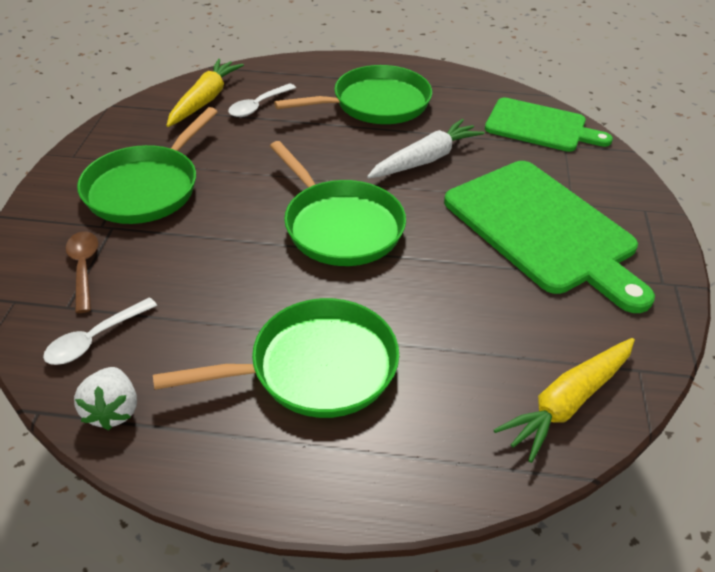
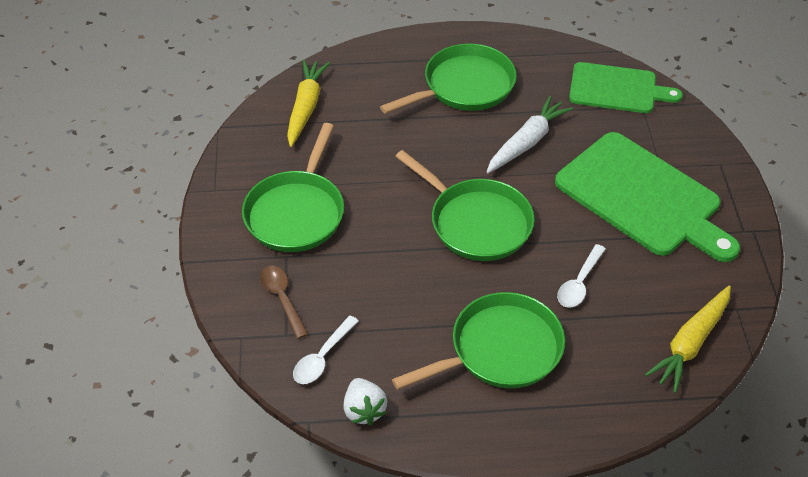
camera: 10 degrees left, 5 degrees up
(258, 106) = (358, 106): white spoon -> white spoon (579, 283)

